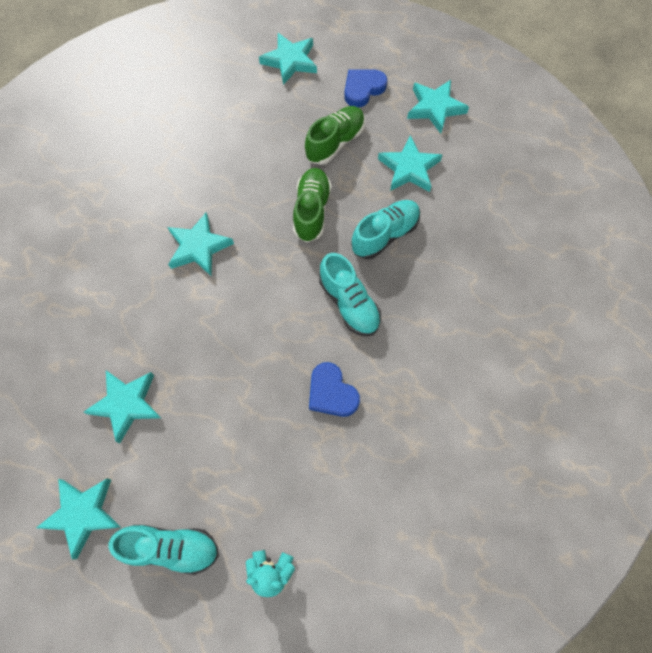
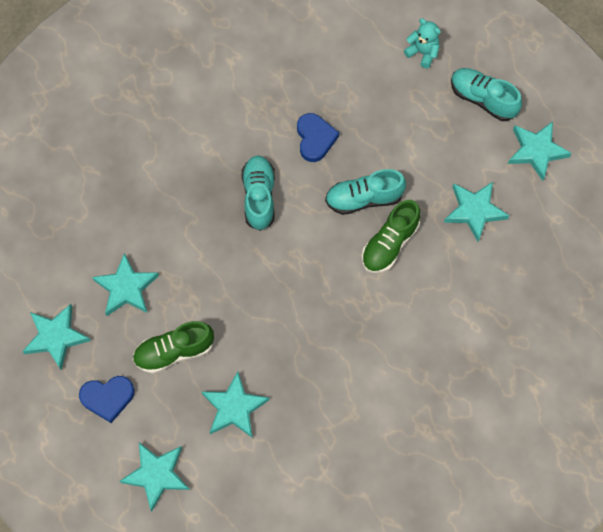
camera: 150 degrees left, 0 degrees up
(198, 247) = (355, 313): turquoise star -> turquoise star (234, 408)
(311, 211) = (239, 294): green shoe -> green shoe (389, 244)
(385, 235) = (191, 238): turquoise shoe -> turquoise shoe (364, 199)

